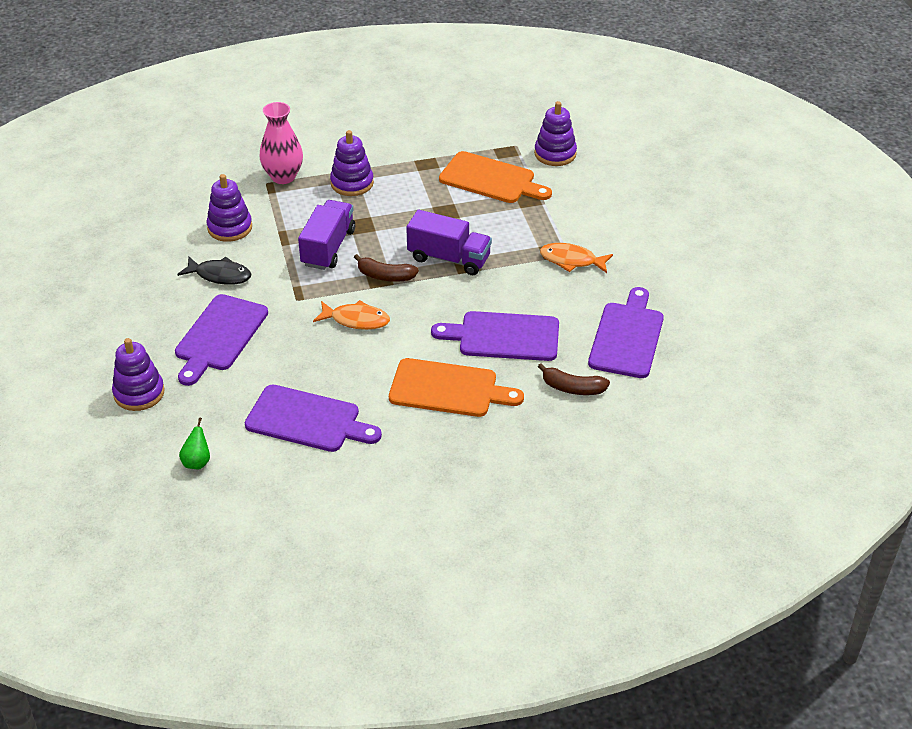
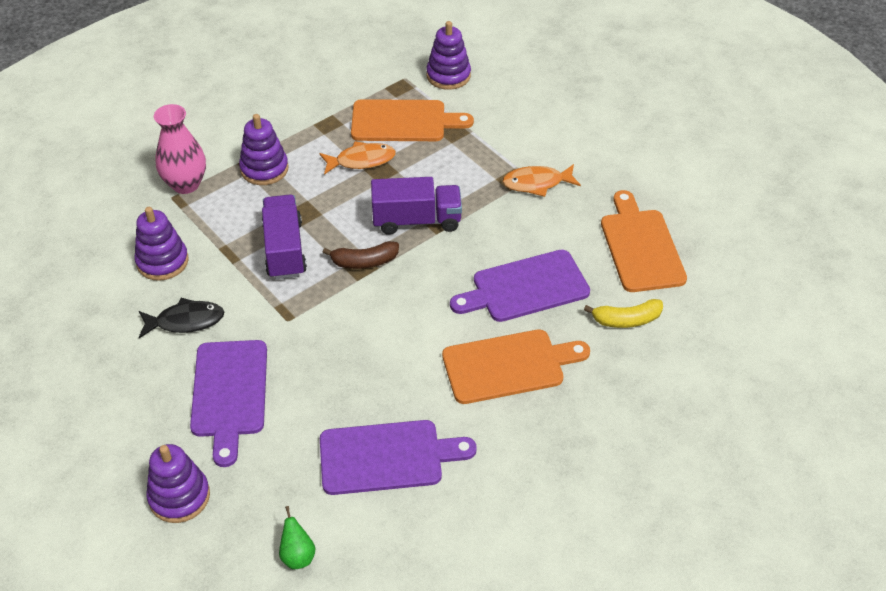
camera: 25 degrees left, 5 degrees up
(356, 320) = (366, 322): orange fish -> orange fish (361, 160)
(572, 388) = (626, 320): brown banana -> yellow banana
(627, 337) = (641, 246): purple cutting board -> orange cutting board

